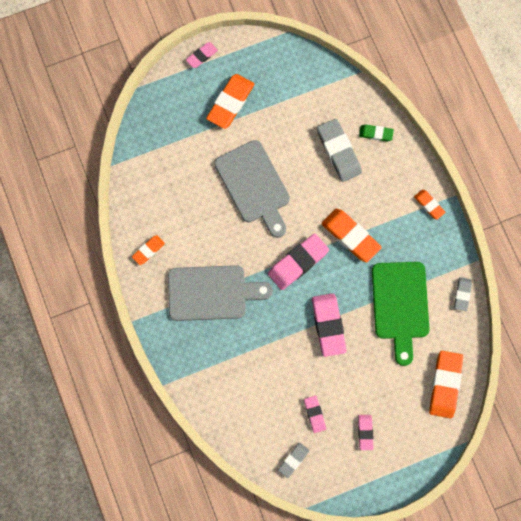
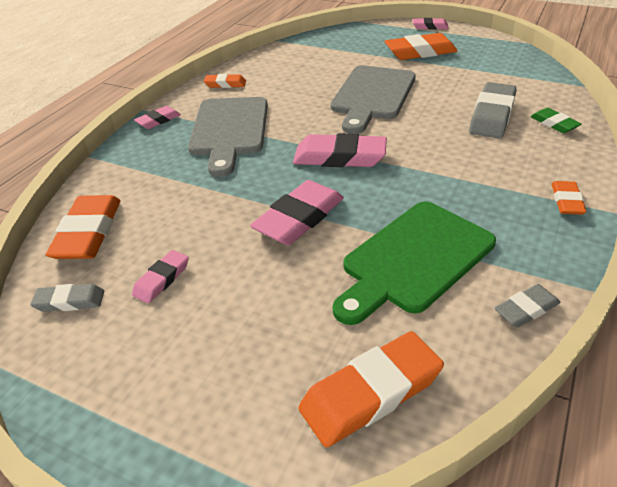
camera: 50 degrees right, 35 degrees down
(212, 293) = (229, 130): grey cutting board -> grey cutting board turned 45 degrees clockwise
(350, 236) = (426, 171): orange eraser -> orange eraser (88, 233)
(365, 432) = (184, 349): pink eraser -> pink eraser (158, 120)

